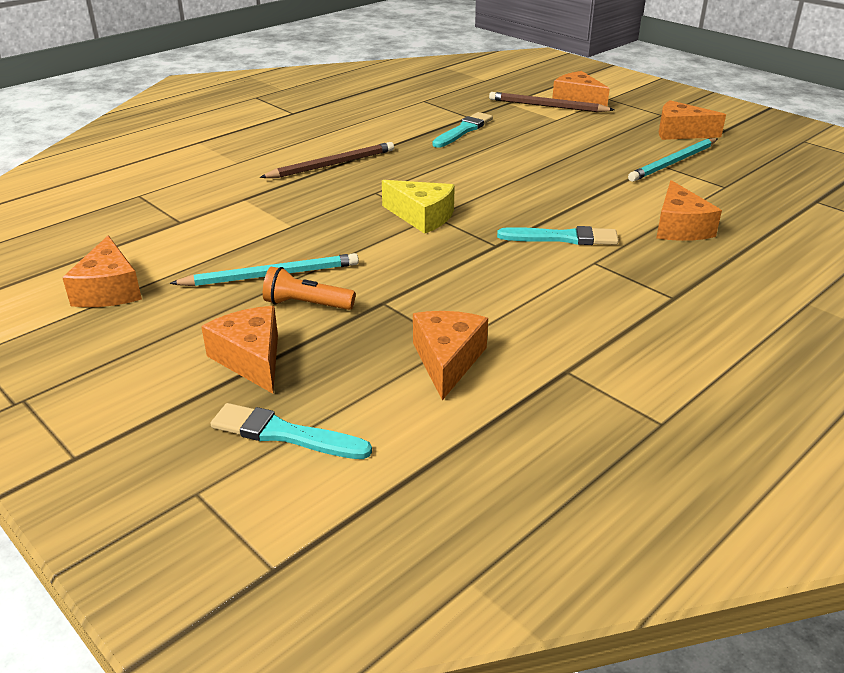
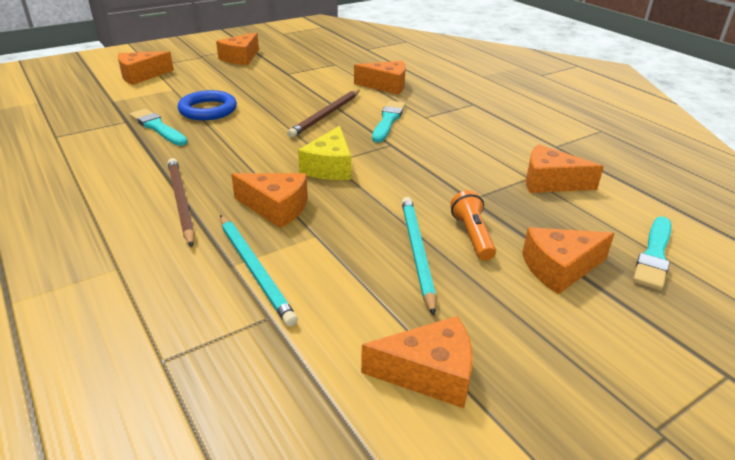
camera: 80 degrees left, 0 degrees up
(306, 304) = (472, 235): orange flashlight -> orange flashlight turned 150 degrees clockwise
(333, 202) = (276, 208): none -> orange cheese
(422, 217) = (329, 167): yellow cheese -> yellow cheese turned 150 degrees clockwise
(518, 142) = (208, 110): none -> blue ring
(547, 106) = (140, 88): brown pencil -> brown pencil (326, 115)
(673, 162) = (289, 69): turquoise pencil -> turquoise pencil (254, 269)

